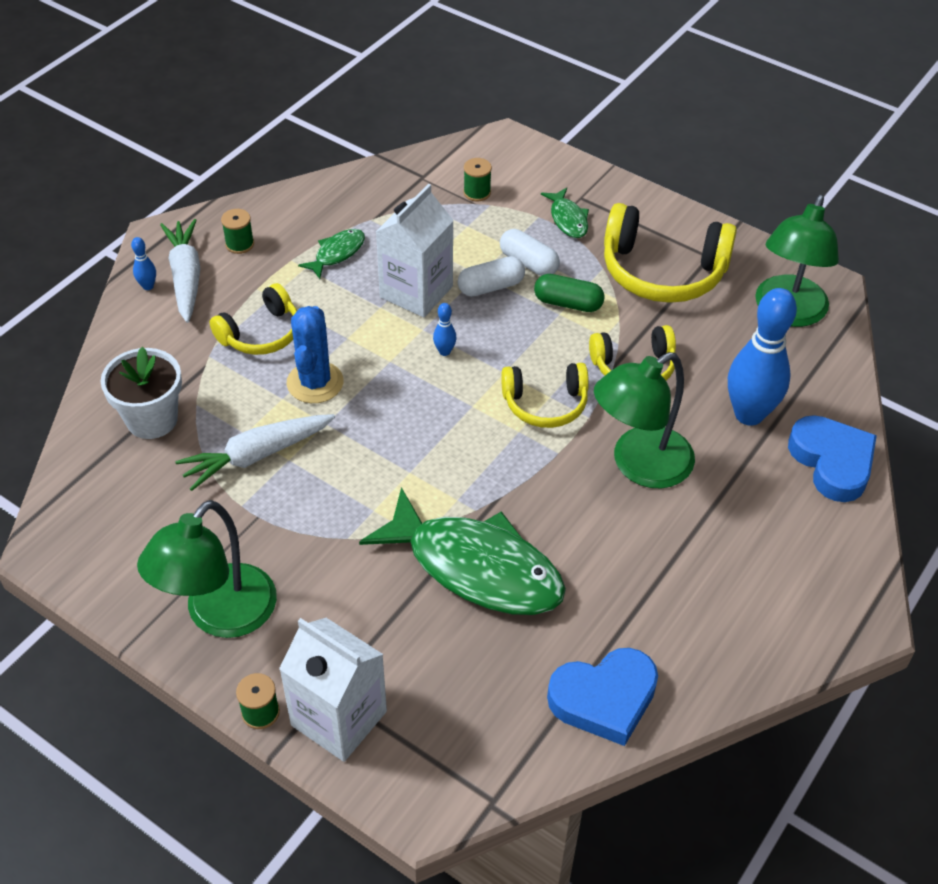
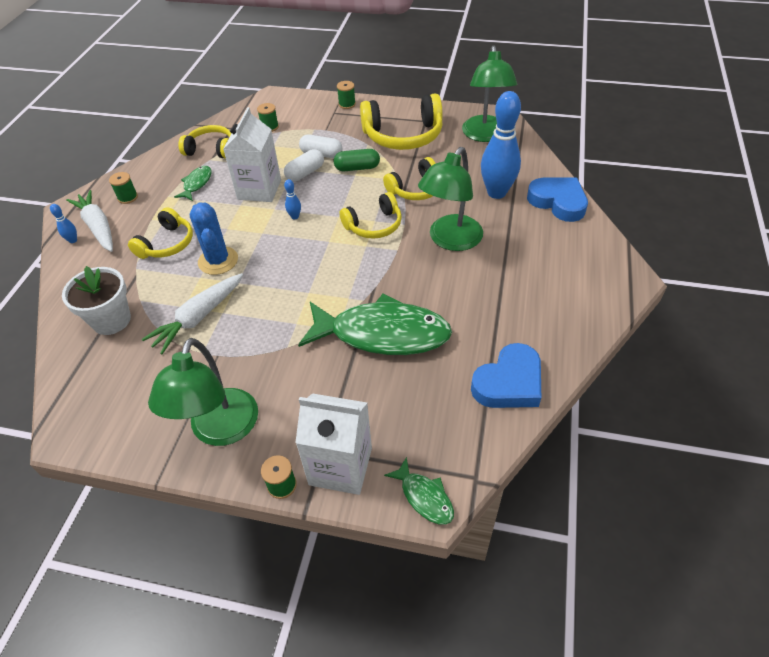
camera: 20 degrees left, 0 degrees up
(379, 204) = (211, 149): none -> yellow headphones
(568, 219) = (332, 125): green fish -> green fish (424, 497)
(607, 189) = (347, 104): none -> green spool

